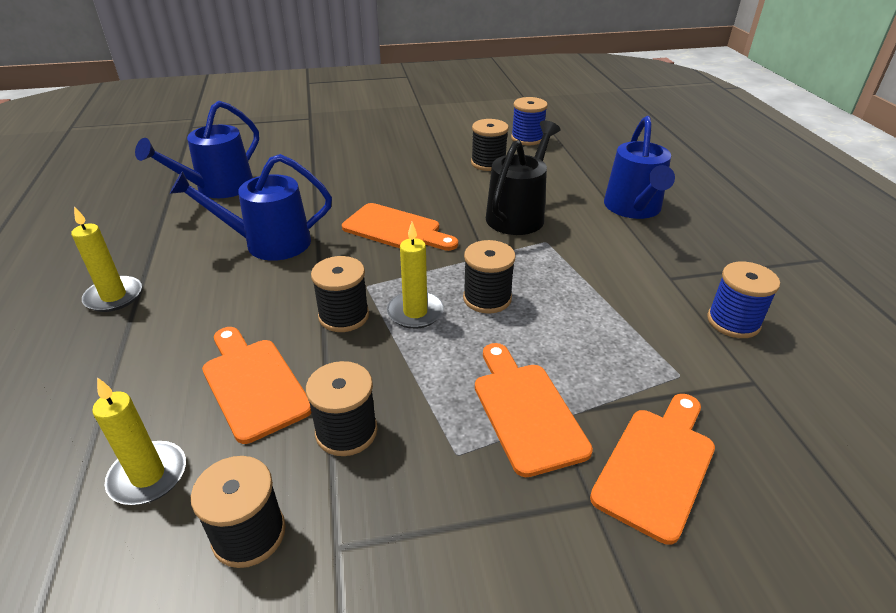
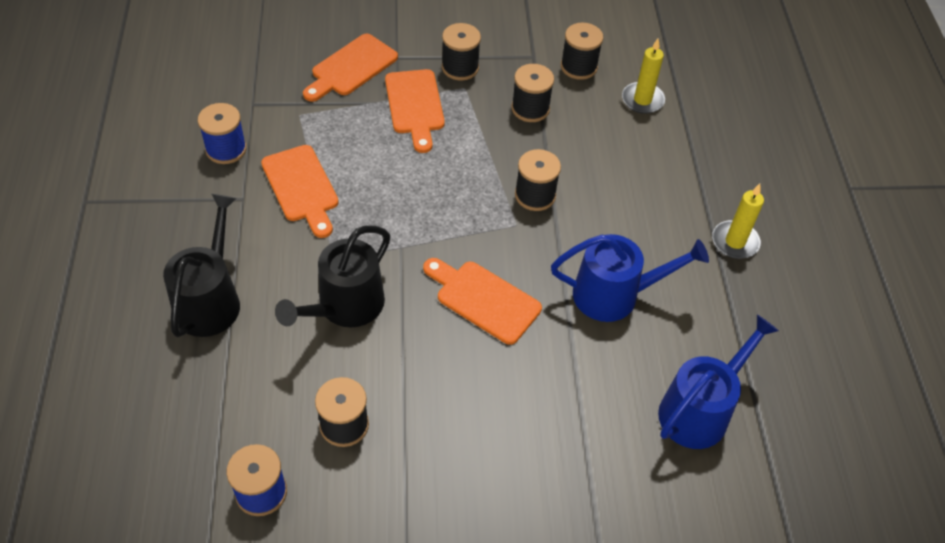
camera: 175 degrees left, 15 degrees up
(253, 384) = (595, 147): orange cutting board -> orange cutting board (302, 187)
(415, 312) = (476, 191): yellow candle -> none
(487, 298) = (413, 197): black spool -> black spool (460, 68)
(633, 208) = (210, 300): blue watering can -> black watering can

